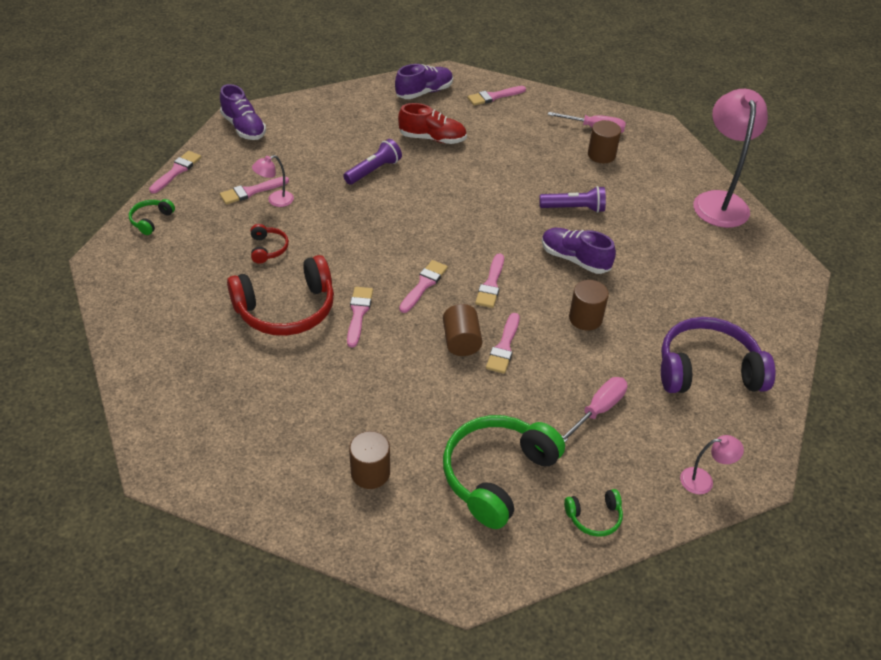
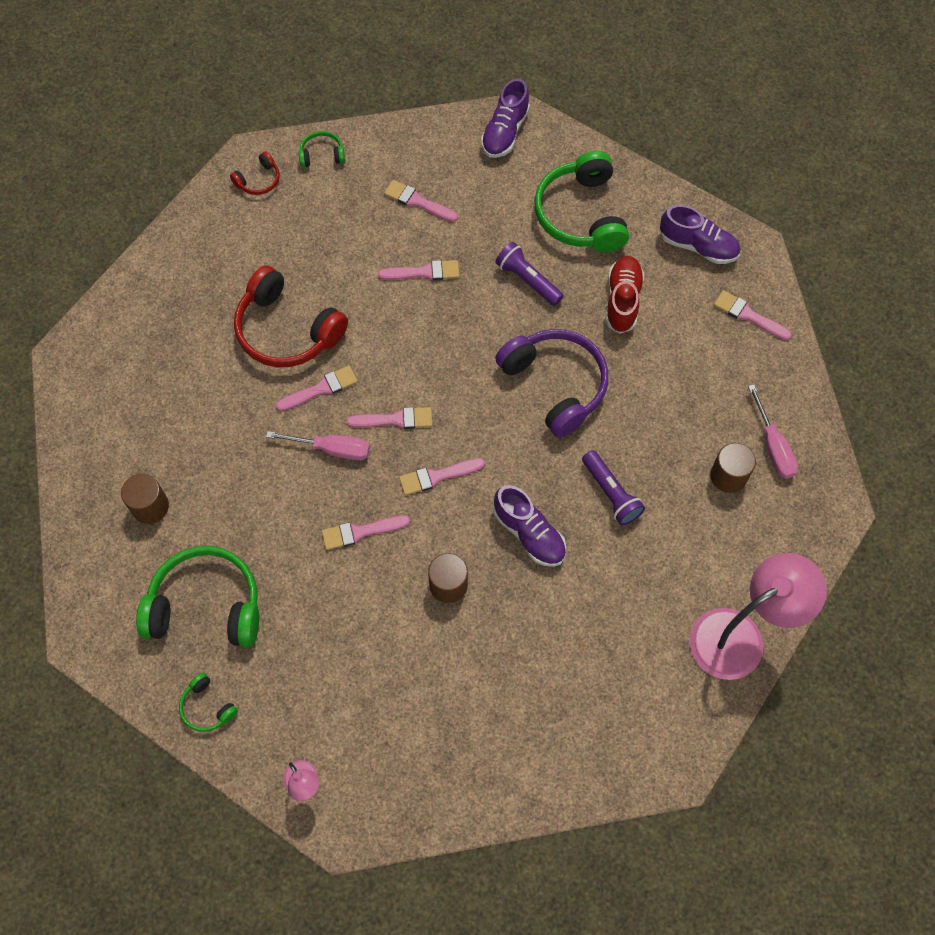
camera: 60 degrees right, 20 degrees up
(177, 171) = (400, 126): pink brush -> pink brush (424, 272)
(268, 249) = (351, 266): red headphones -> red headphones (258, 180)
(275, 200) = (420, 229): pink lamp -> none
(348, 125) = (581, 214): none -> green headphones
(374, 170) = (527, 280): purple flashlight -> purple flashlight turned 150 degrees counterclockwise
(432, 138) = (622, 300): red shoe -> red shoe turned 150 degrees counterclockwise
(461, 341) = (343, 492): brown cylinder -> none
(575, 259) = (529, 533): purple shoe -> purple shoe turned 135 degrees clockwise
(598, 410) = (333, 653): pink screwdriver -> pink screwdriver (332, 449)
(707, 370) = (452, 731): purple headphones -> purple headphones (555, 385)

